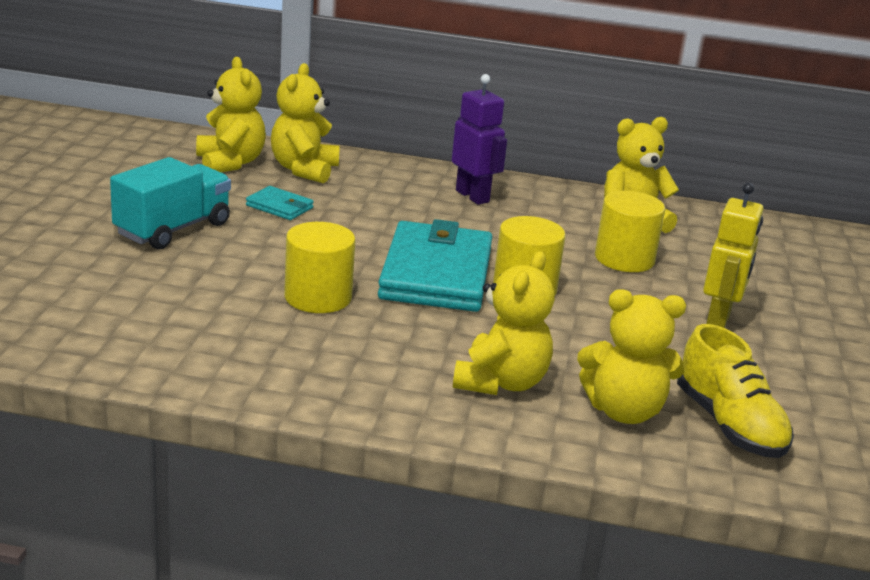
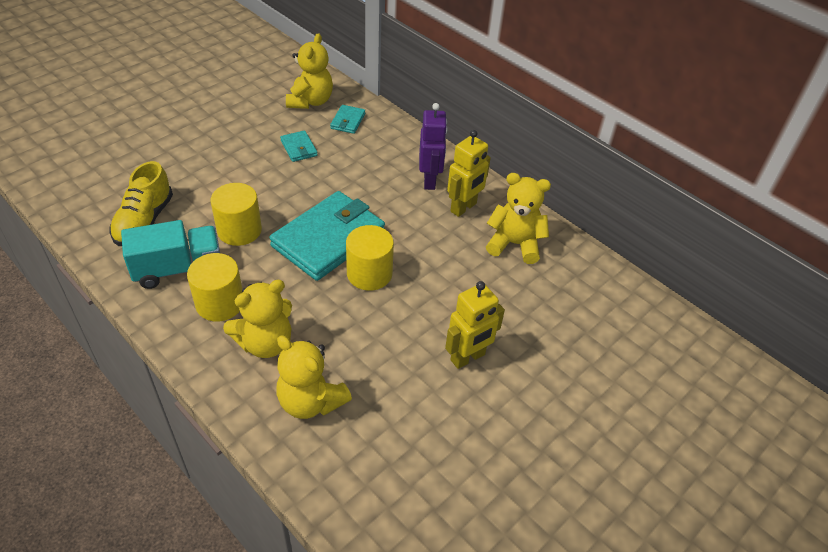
camera: 35 degrees right, 20 degrees up
(173, 229) = (221, 146): turquoise truck -> turquoise truck (178, 269)
(304, 170) = (348, 121): yellow teddy bear -> turquoise wallet
(540, 208) = (464, 208): none -> yellow robot
(624, 259) = (468, 275): yellow cylinder -> yellow cylinder (220, 303)
(729, 425) = (364, 446): yellow shoe -> yellow shoe (144, 221)

